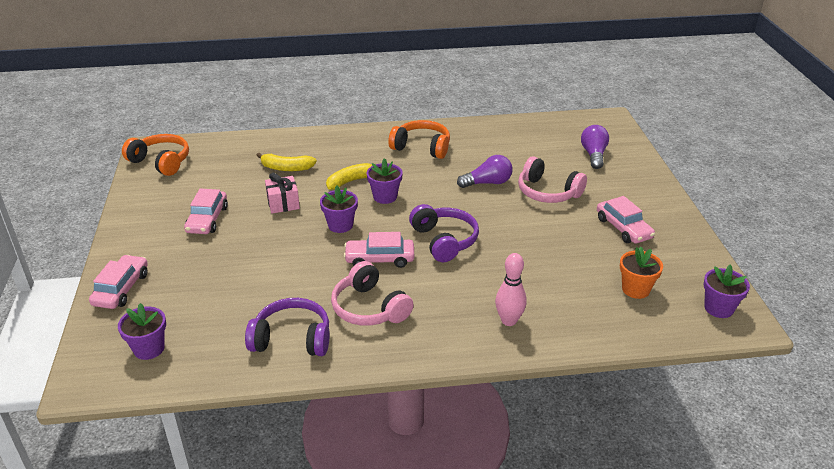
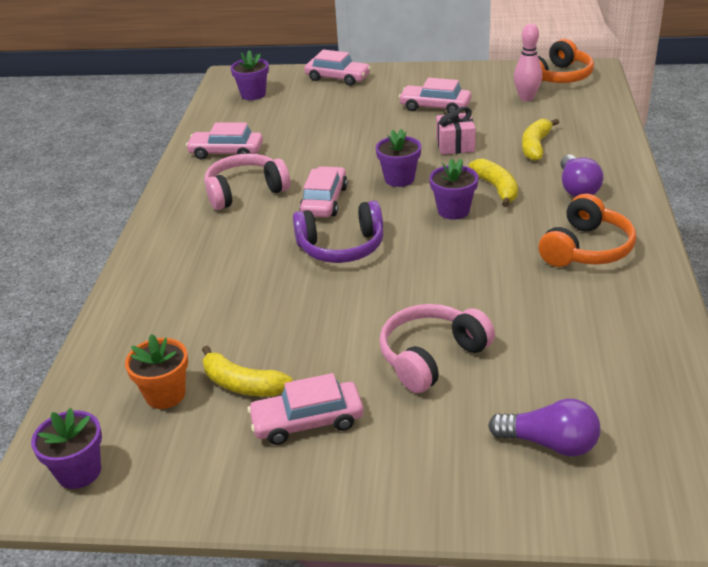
camera: 105 degrees right, 0 degrees up
(292, 339) = (226, 152): purple headphones -> pink car
(487, 183) = (471, 299): purple light bulb -> purple light bulb (577, 188)
(509, 321) = (173, 276): pink bowling pin -> pink bowling pin (526, 98)
(608, 258) = (242, 384): none -> yellow banana

